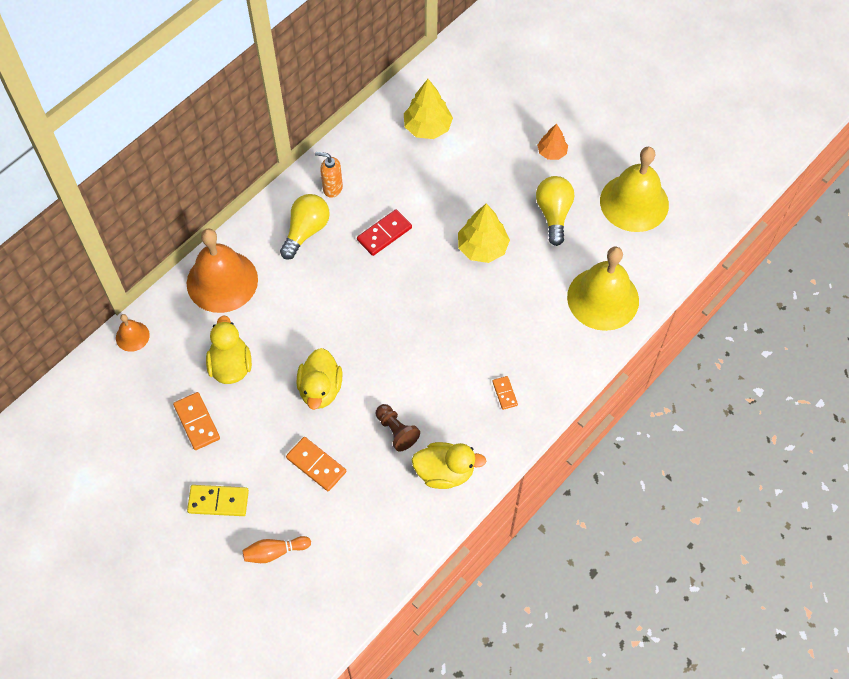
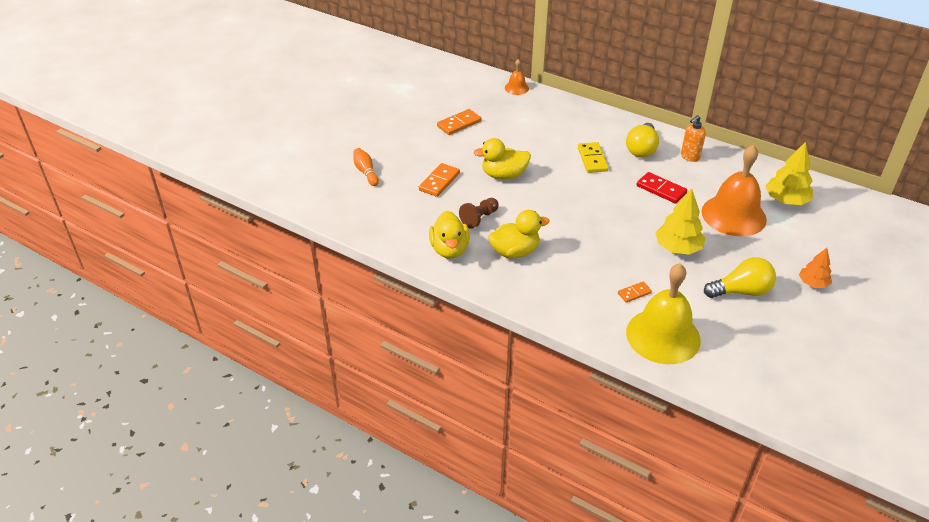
camera: 80 degrees right, 20 degrees down
(218, 501) = (400, 142): yellow domino -> yellow domino (592, 159)
(222, 281) = (577, 117): orange bell -> orange bell (733, 215)
(231, 366) = (508, 131): yellow duck -> yellow duck (515, 252)
(306, 231) = (641, 149): yellow light bulb -> yellow light bulb turned 90 degrees clockwise
(332, 188) = (689, 157): orange soap dispenser -> orange soap dispenser turned 135 degrees counterclockwise
(505, 393) = (535, 277): orange domino -> orange domino (634, 293)
(634, 202) = (791, 351): yellow bell -> none

